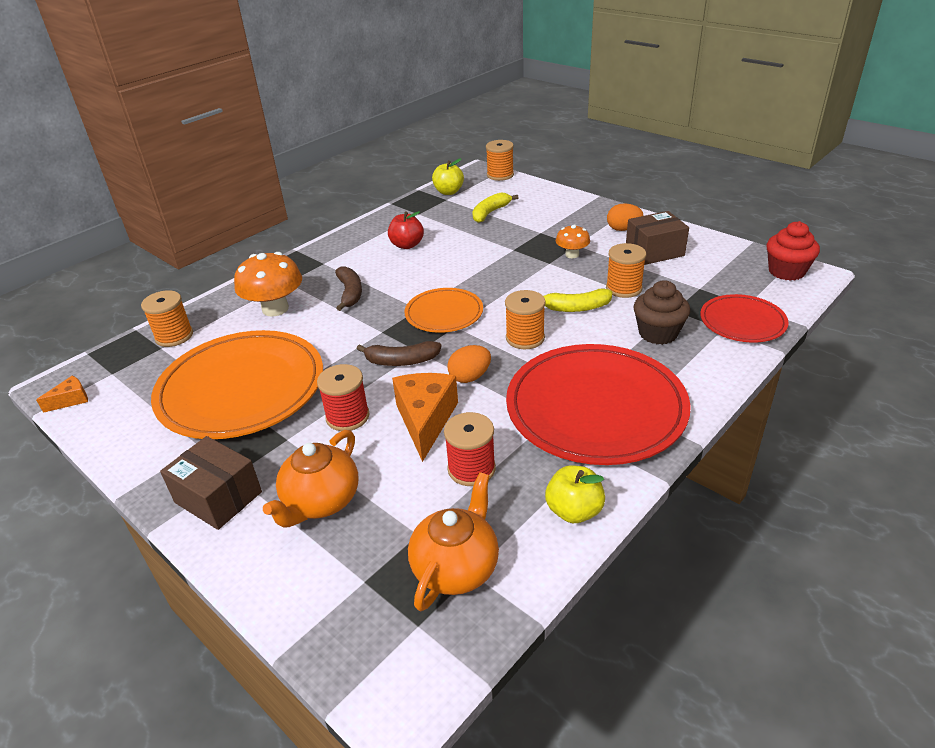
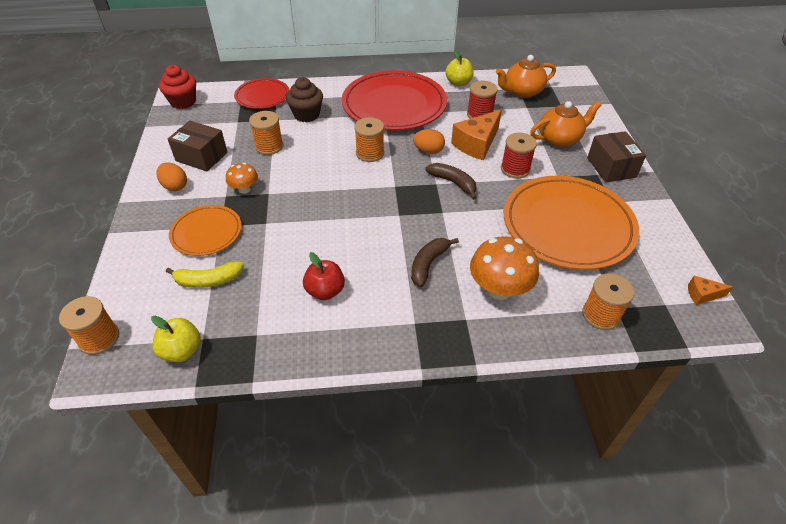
camera: 140 degrees left, 10 degrees up
(444, 313) = (389, 199): orange plate -> orange plate (206, 232)
(576, 308) = (314, 152): yellow banana -> none

